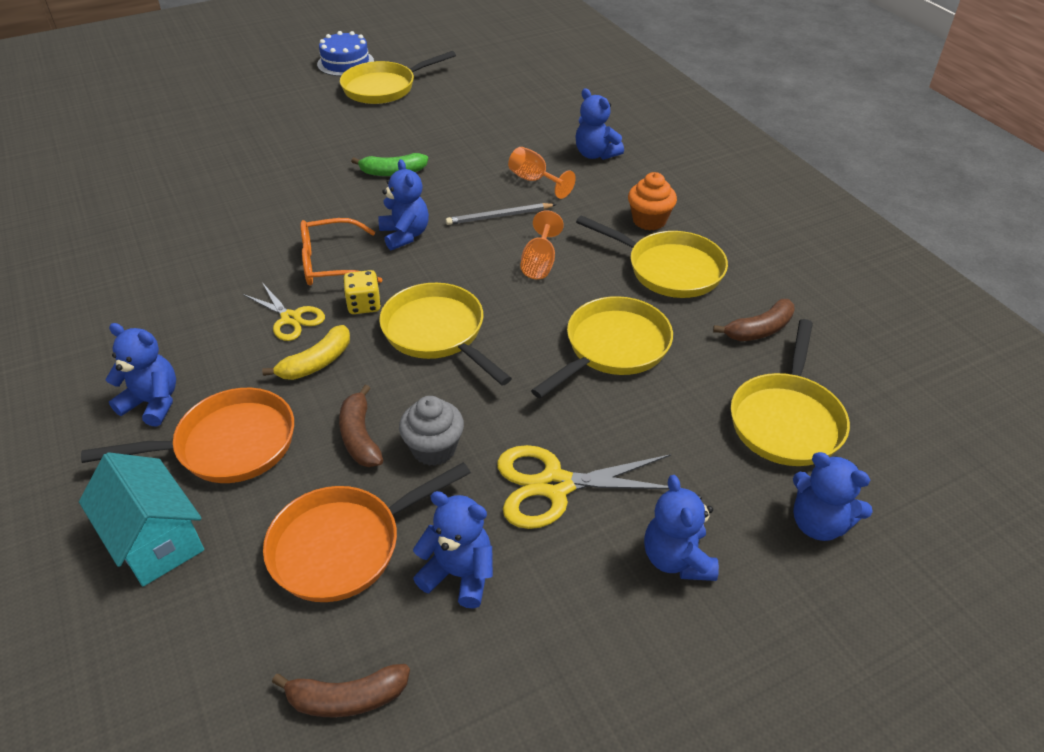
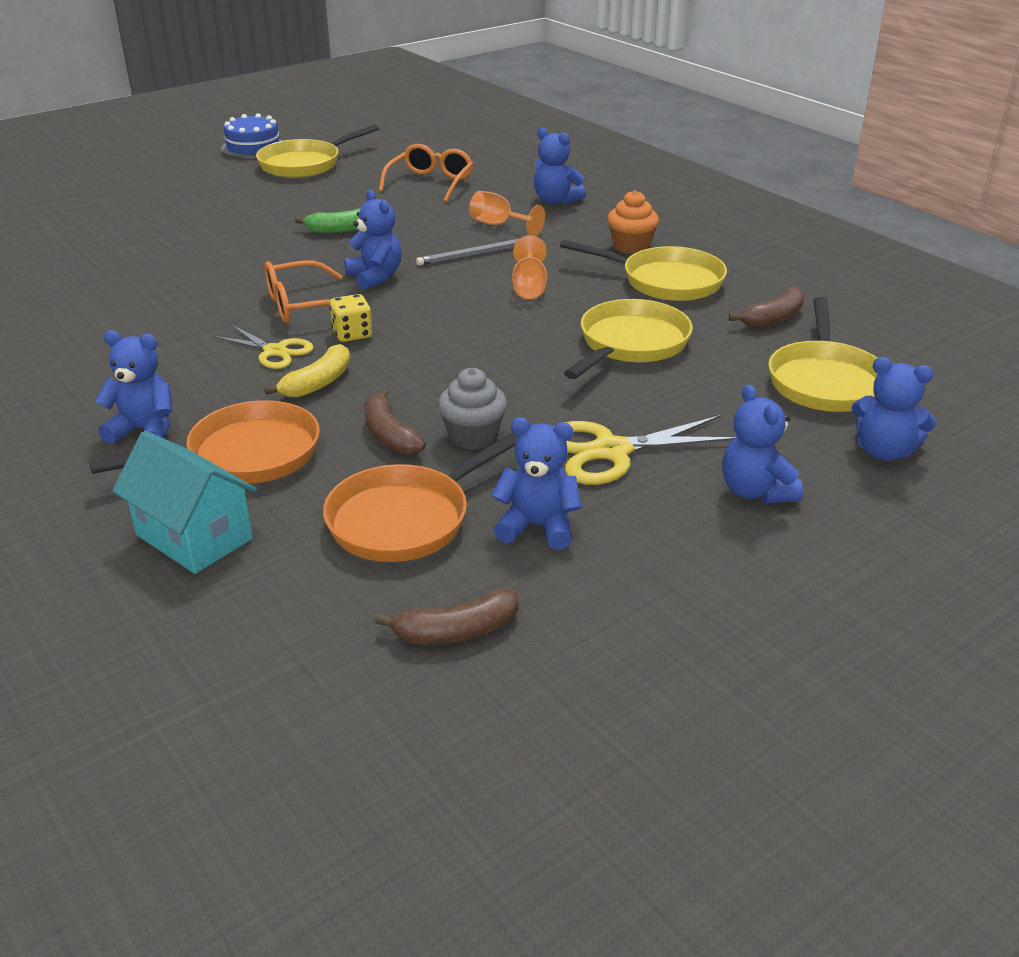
camera: 10 degrees left, 10 degrees down
(437, 333) = (441, 349): yellow pan -> none
(488, 121) = (430, 183): none -> orange glasses

